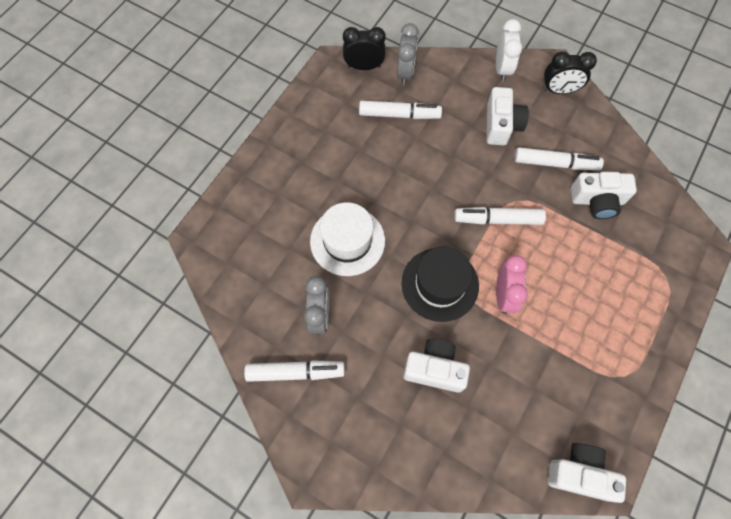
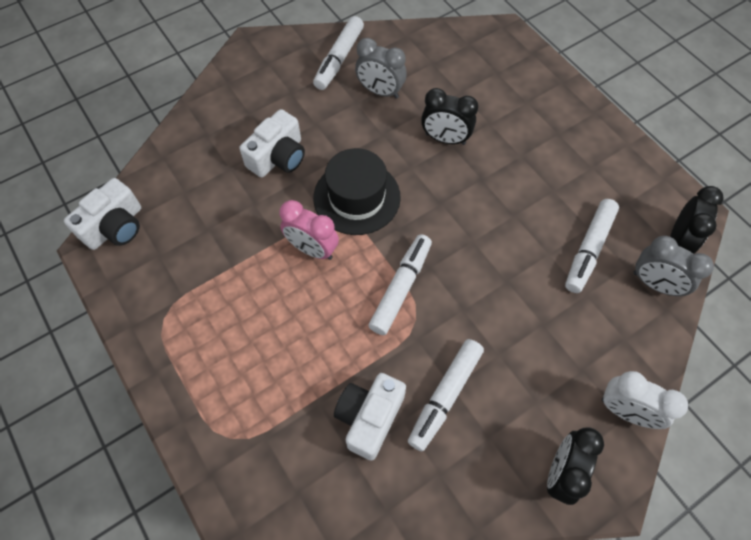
camera: 115 degrees right, 5 degrees down
(347, 241) = (445, 139): white hat -> black clock
(501, 125) = (530, 360): white camera -> none

